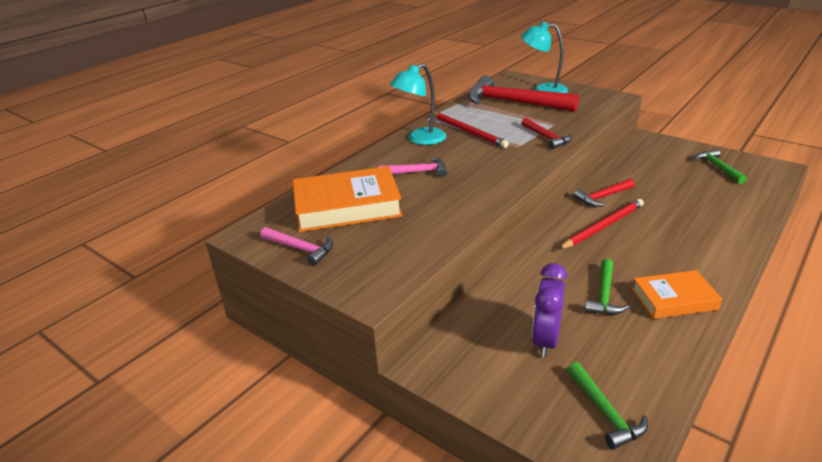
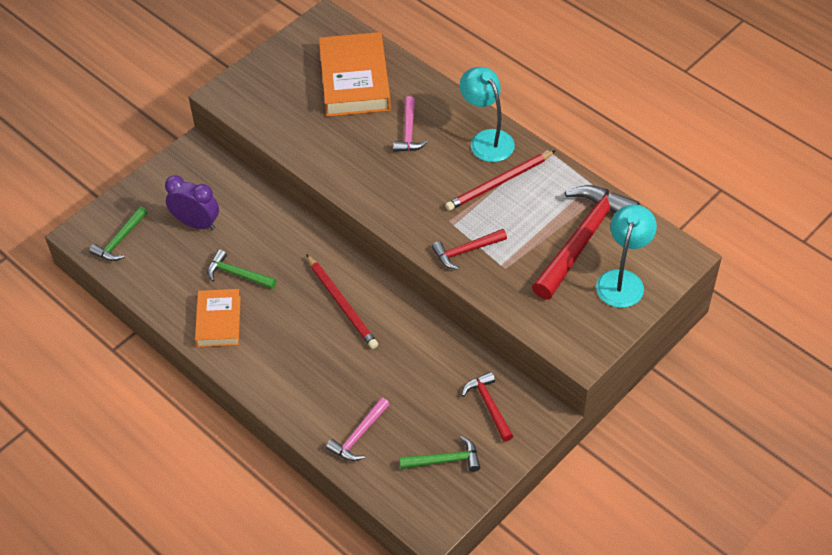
camera: 95 degrees right, 20 degrees up
(301, 249) = (294, 54): pink hammer -> pink hammer (358, 436)
(602, 197) = (400, 320): red hammer -> red hammer (489, 405)
(605, 412) = (120, 240): green hammer -> green hammer turned 45 degrees counterclockwise

